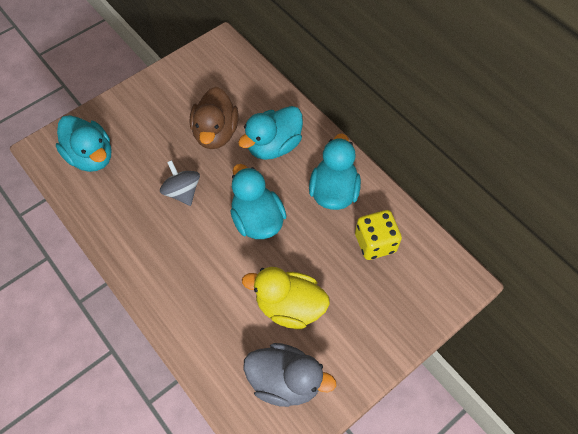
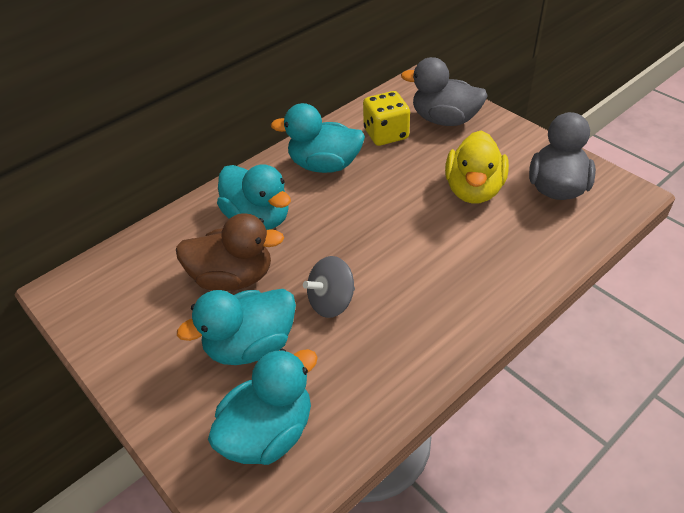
camera: 90 degrees left, 15 degrees down
(257, 220) = (368, 224): turquoise duck -> turquoise duck (250, 346)
(396, 298) = (444, 120): none -> grey duck

